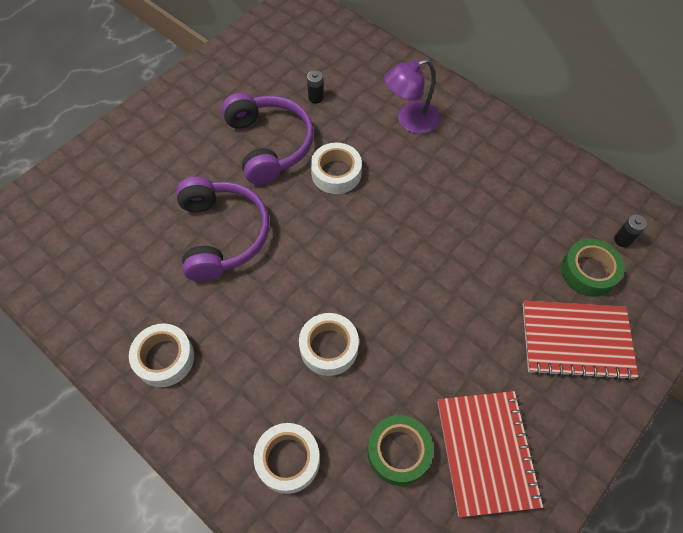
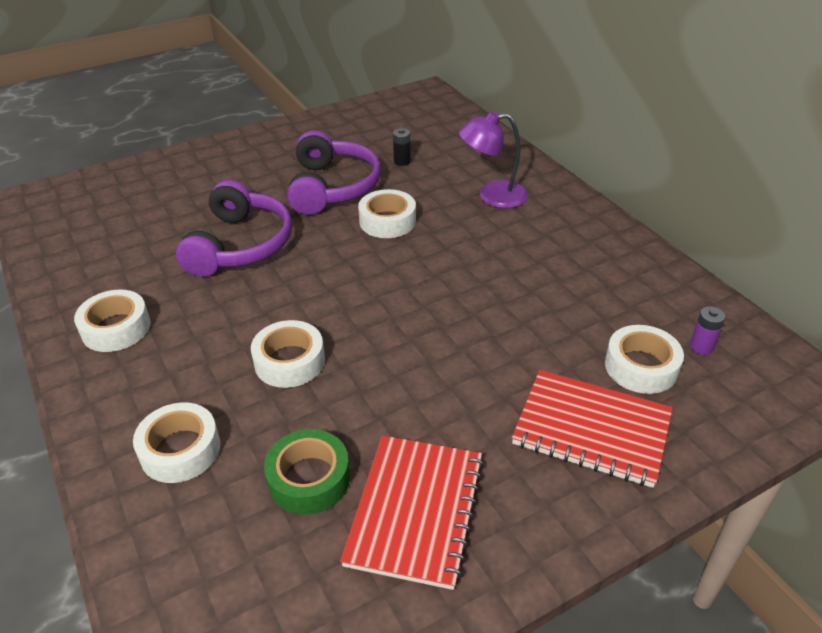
camera: 20 degrees right, 20 degrees down
(588, 271) = (641, 367): green tape -> white tape
(623, 240) = (701, 347): black battery -> purple battery

